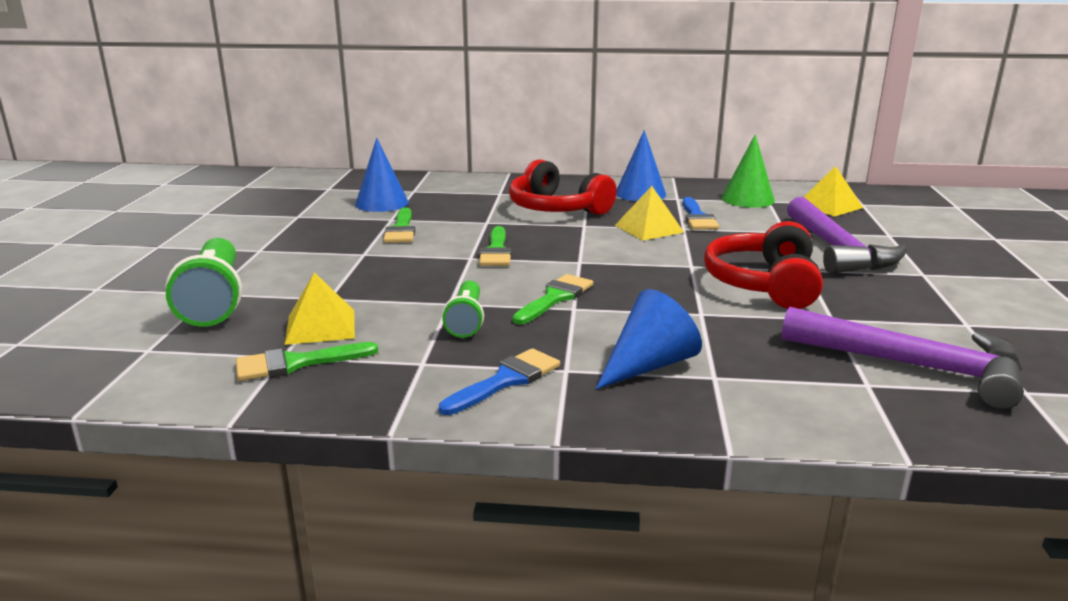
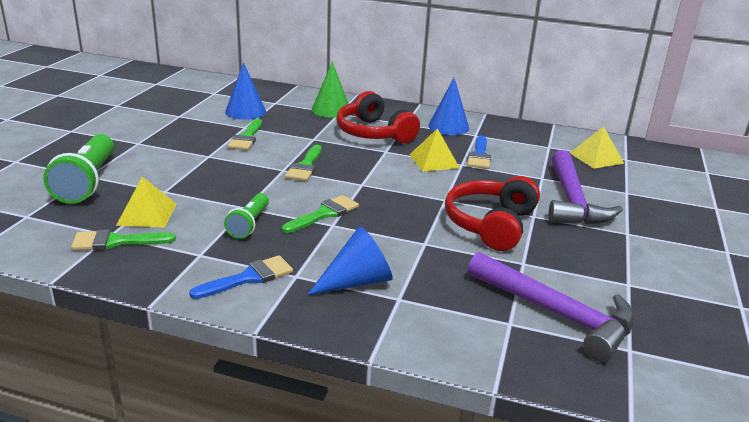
camera: 10 degrees right, 5 degrees up
(747, 199) = (532, 143): green cone -> green cone (331, 110)

